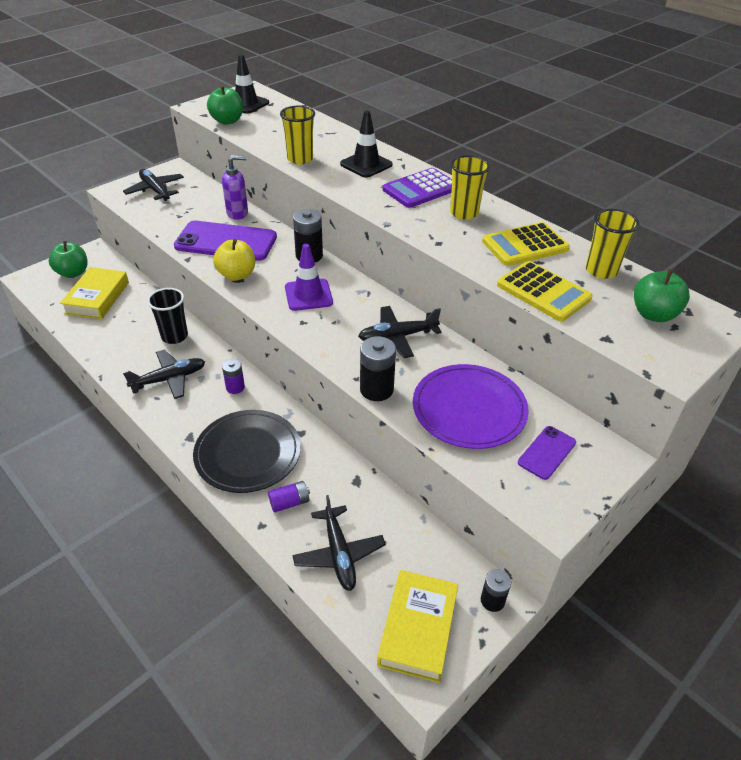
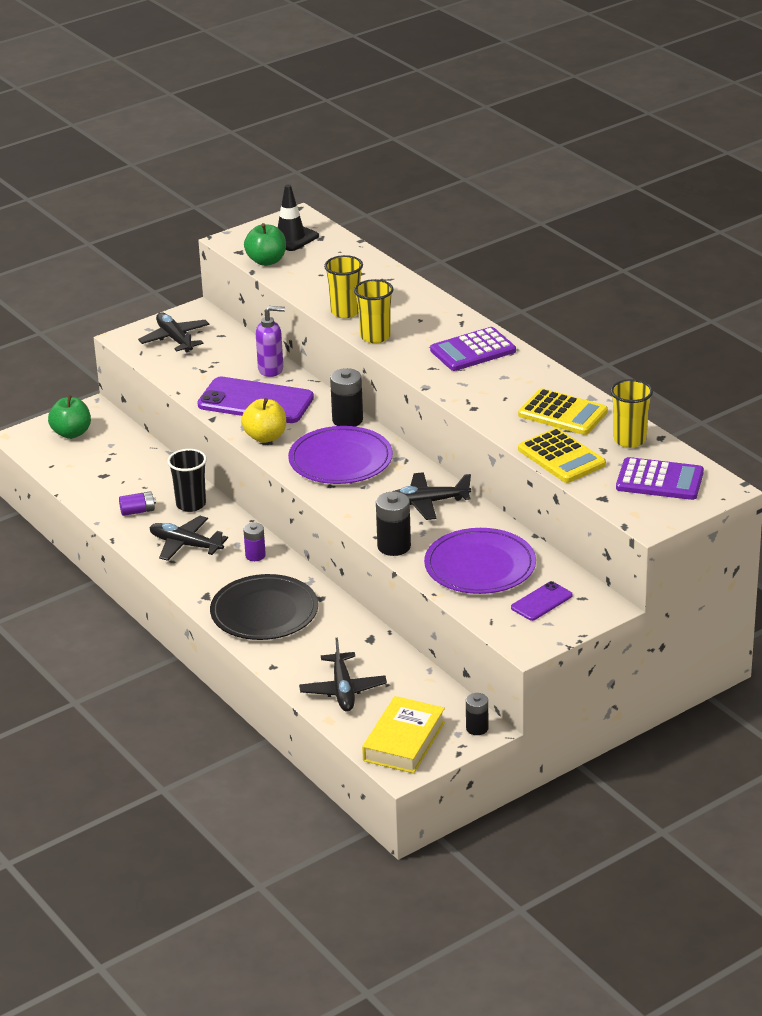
camera: 10 degrees right, 10 degrees down
(97, 298) = (102, 461): yellow book -> none
(169, 379) = (185, 545): black plane -> black plane turned 135 degrees counterclockwise
(289, 502) = (301, 651): purple battery -> purple battery (138, 511)
(308, 295) = (340, 460): purple traffic cone -> purple plate
(366, 164) = (419, 320): black traffic cone -> none
(464, 213) = (511, 378): yellow cup -> yellow cup (375, 336)
(525, 245) = (563, 413): yellow calculator -> yellow calculator turned 135 degrees counterclockwise
(653, 314) = (659, 480): green apple -> purple calculator

